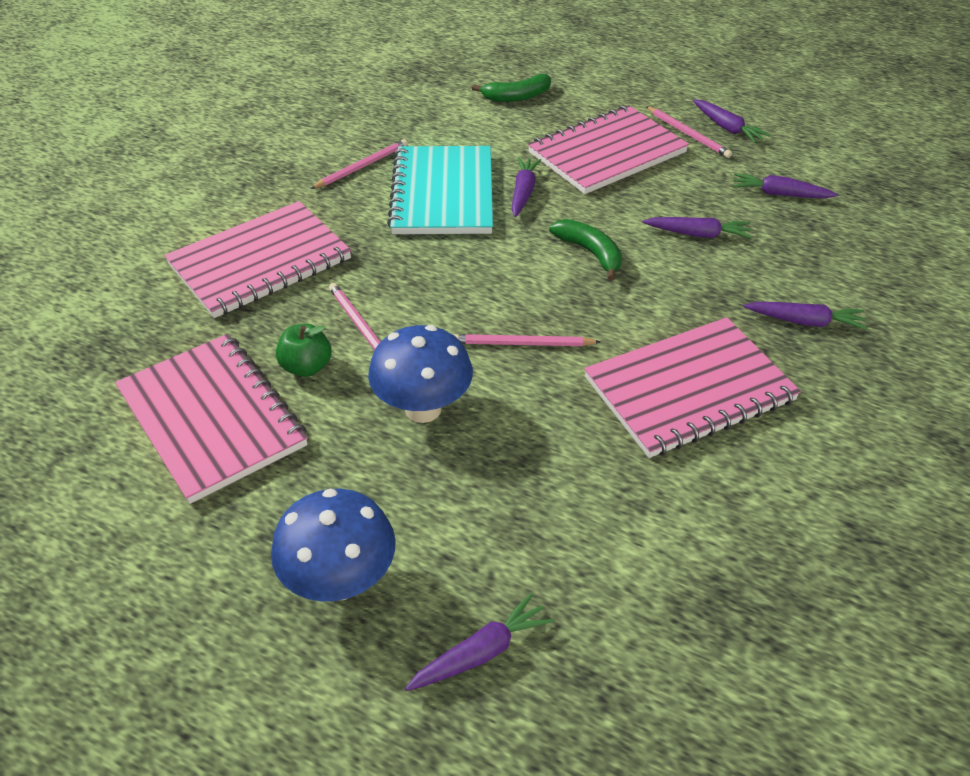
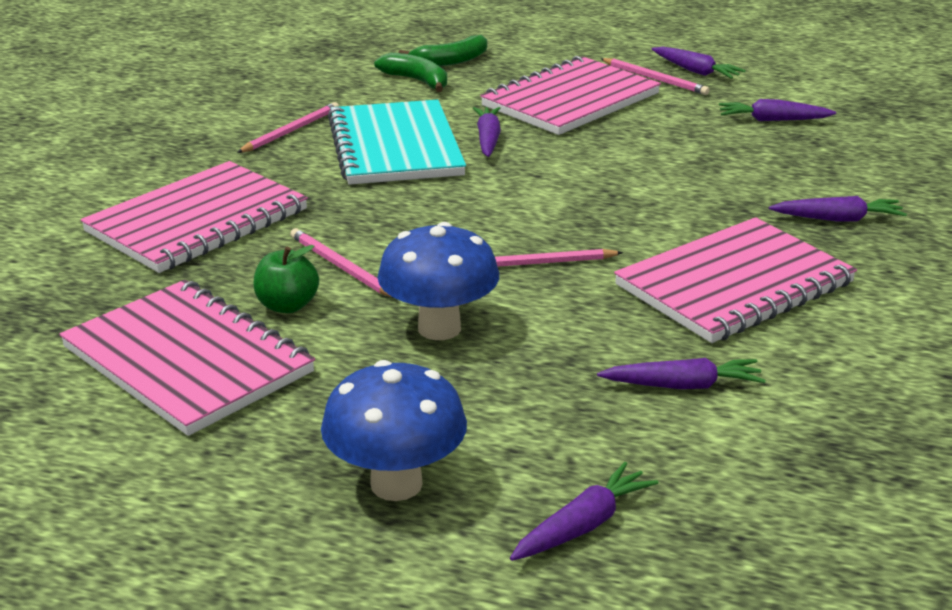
camera: 10 degrees left, 15 degrees down
(590, 253) = (582, 183): green banana -> green banana (417, 81)
(697, 234) = (696, 159): purple carrot -> purple carrot (683, 385)

